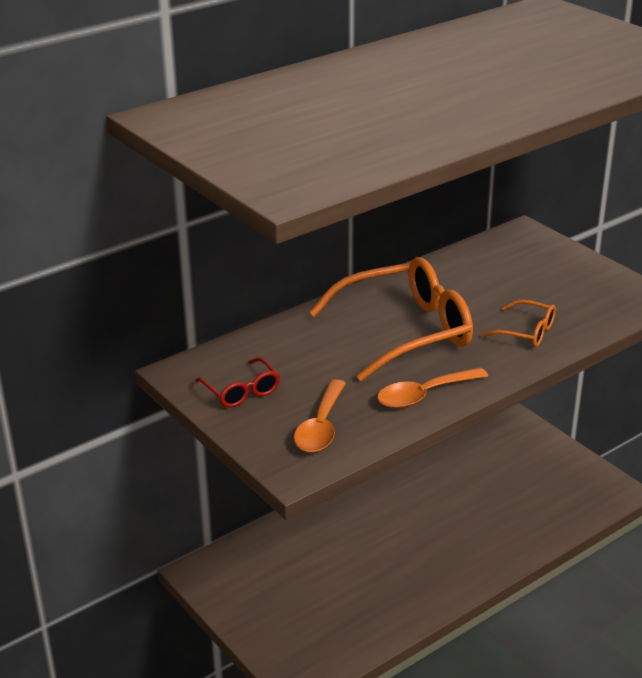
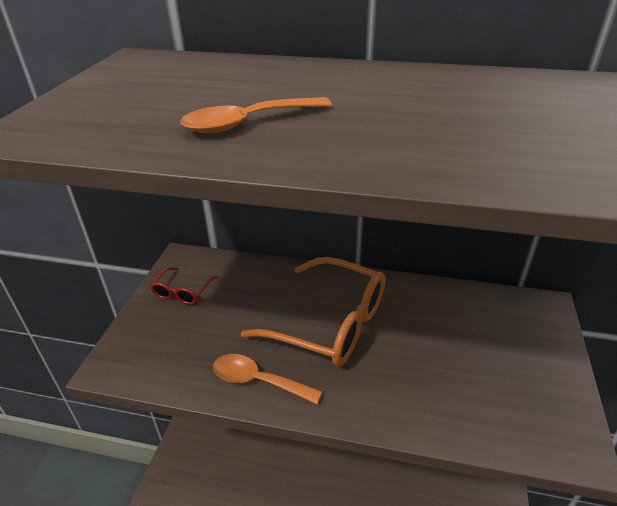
camera: 50 degrees right, 5 degrees up
(321, 427) = (171, 350): orange spoon -> orange spoon (248, 123)
(526, 332) = (410, 391): orange glasses -> none

